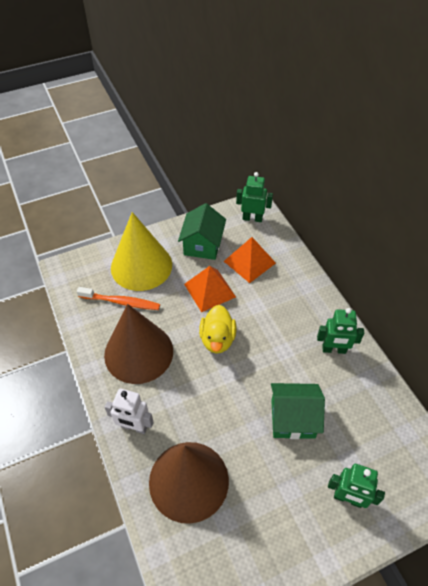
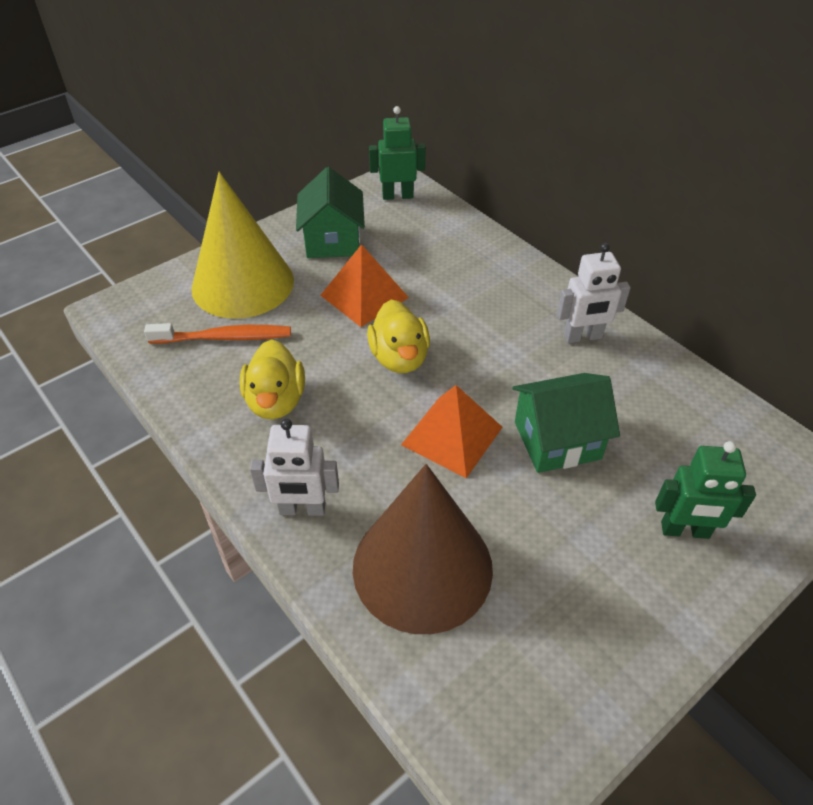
camera: 15 degrees left, 5 degrees down
(138, 352) = (276, 401): brown cone -> yellow duck
(249, 262) = (413, 250): orange pyramid -> orange pyramid (452, 436)
(334, 349) = (583, 337): green robot -> white robot

